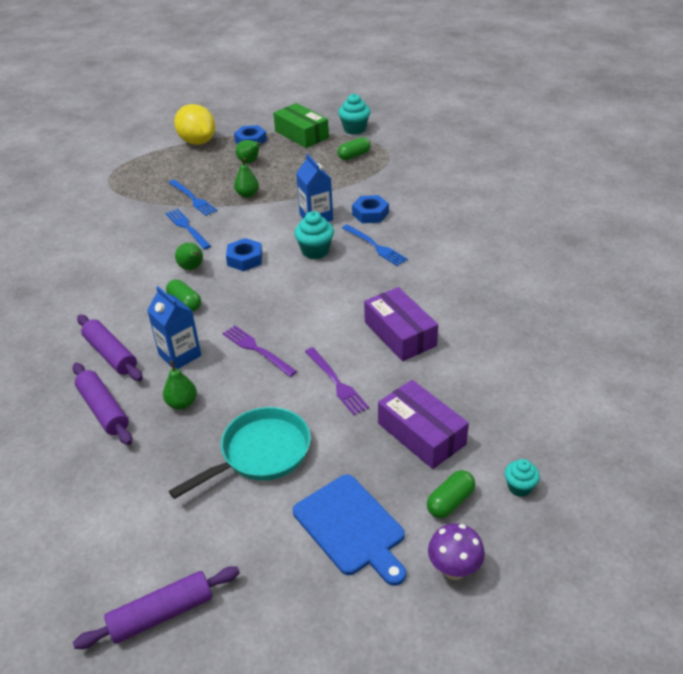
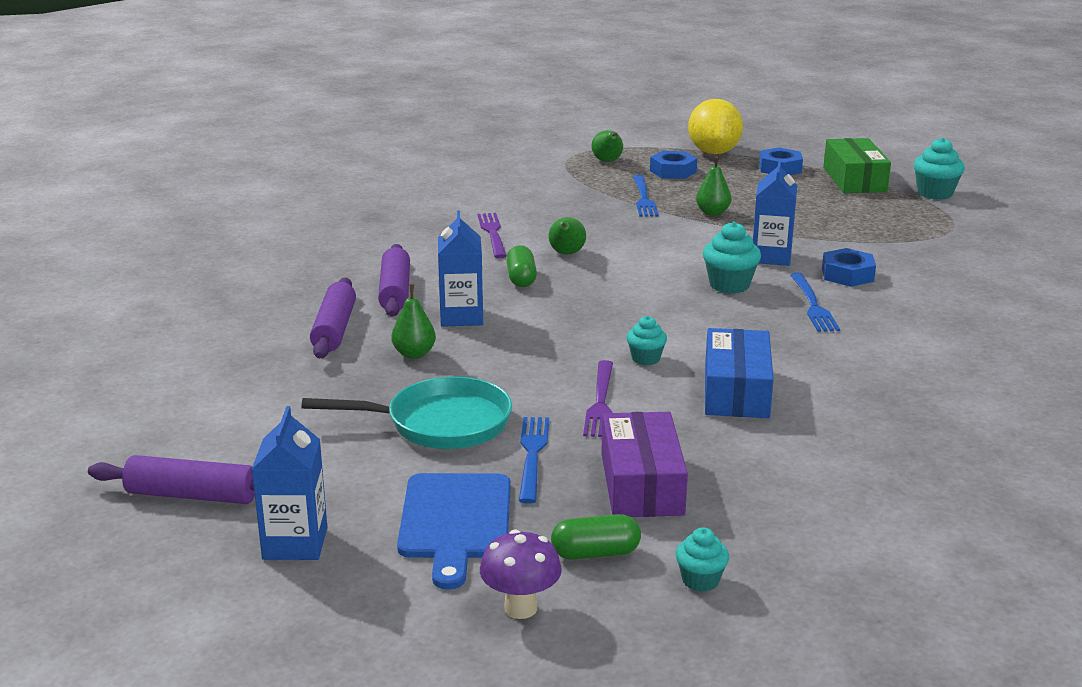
camera: 35 degrees right, 15 degrees down
(187, 228) = (605, 220): blue fork -> blue fork (532, 455)
(245, 259) = (635, 265): blue nut -> blue nut (673, 171)
(250, 162) = (753, 186): green pear -> green pear (607, 161)
(257, 350) = (548, 342): purple fork -> purple fork (492, 234)
(274, 609) = (295, 543): none -> blue carton
(327, 334) = (645, 359): none -> turquoise cupcake
(354, 156) = (899, 217): green capsule -> none
(400, 334) = (736, 391): purple box -> blue box

